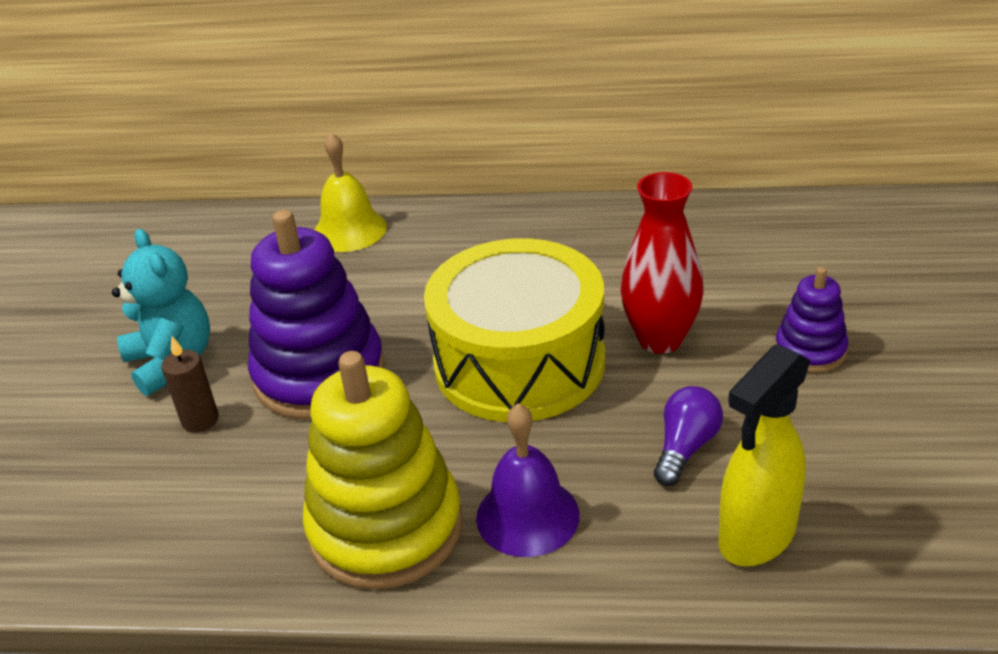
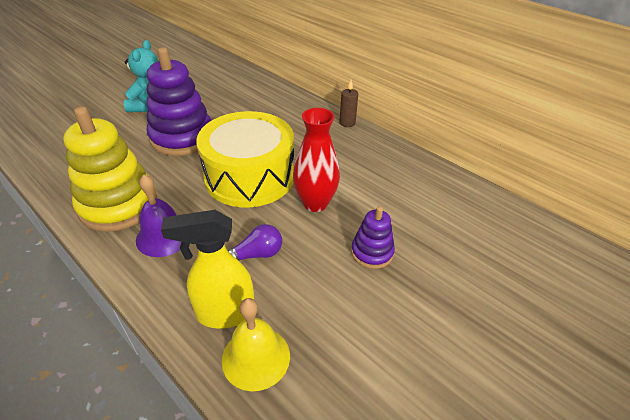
camera: 35 degrees right, 5 degrees up
(200, 420) = (129, 130): brown candle -> brown candle (347, 123)
(349, 230) = (268, 92): yellow bell -> yellow bell (256, 357)

